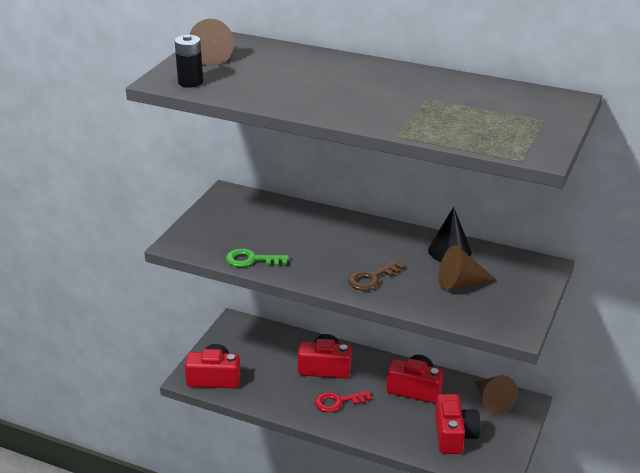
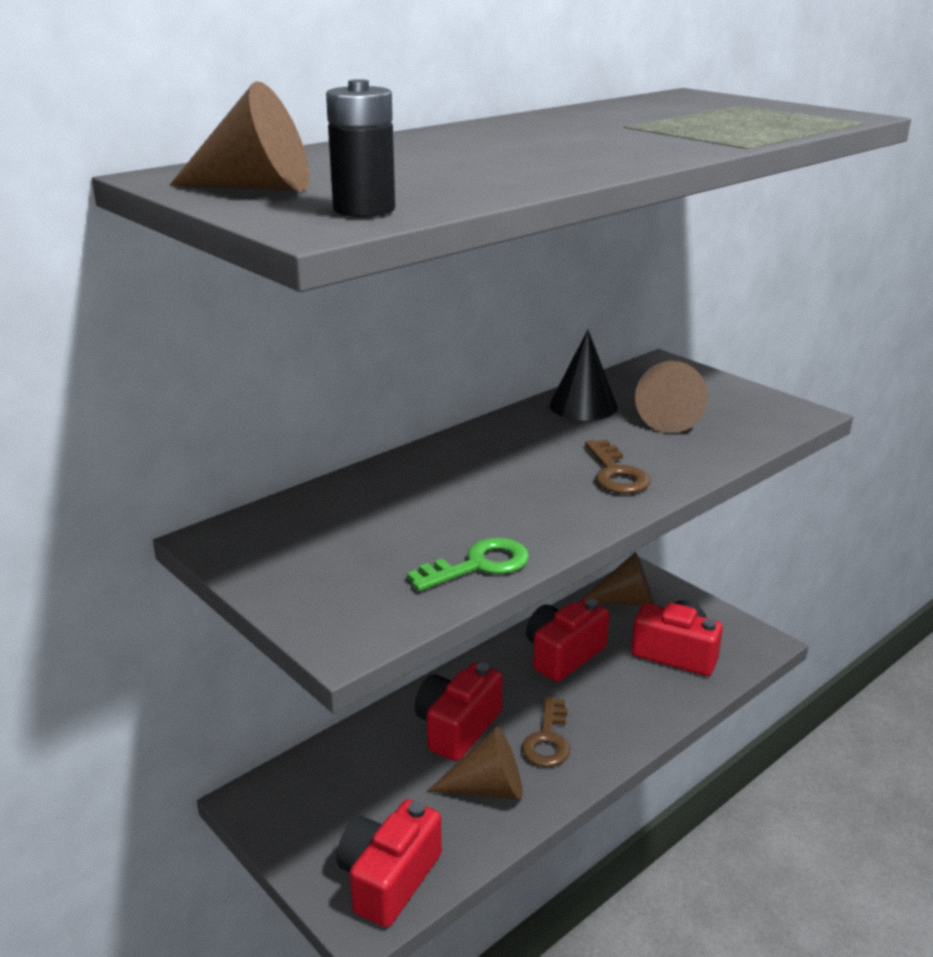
camera: 65 degrees left, 5 degrees down
(251, 260) = (479, 565): green key -> green key turned 150 degrees counterclockwise
(288, 391) = (488, 788): none -> brown cone
(338, 402) = (548, 739): red key -> brown key

